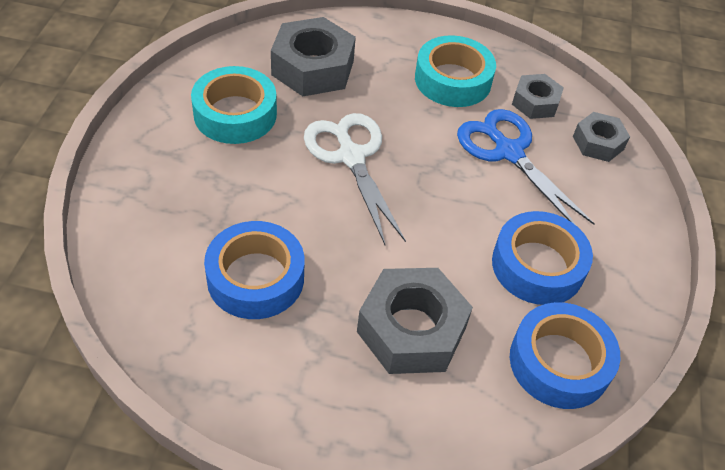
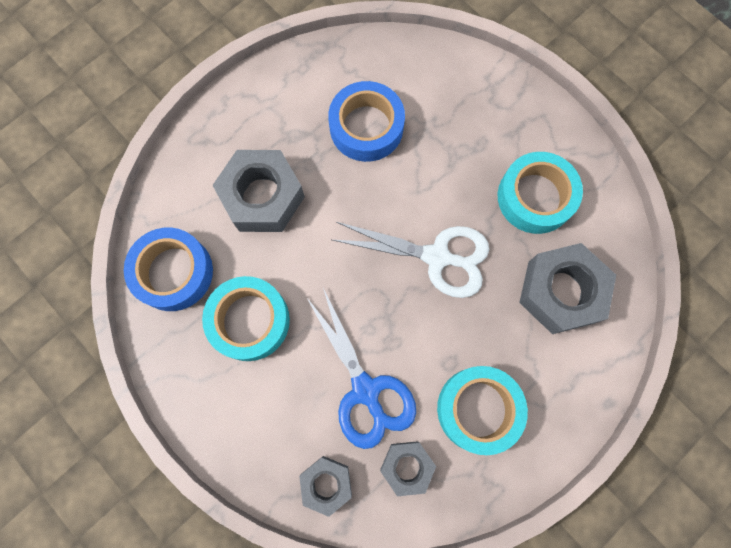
camera: 130 degrees right, 25 degrees up
(508, 152) = (366, 390): blue scissors -> blue scissors turned 60 degrees clockwise
(537, 266) = (249, 320): blue tape -> turquoise tape

